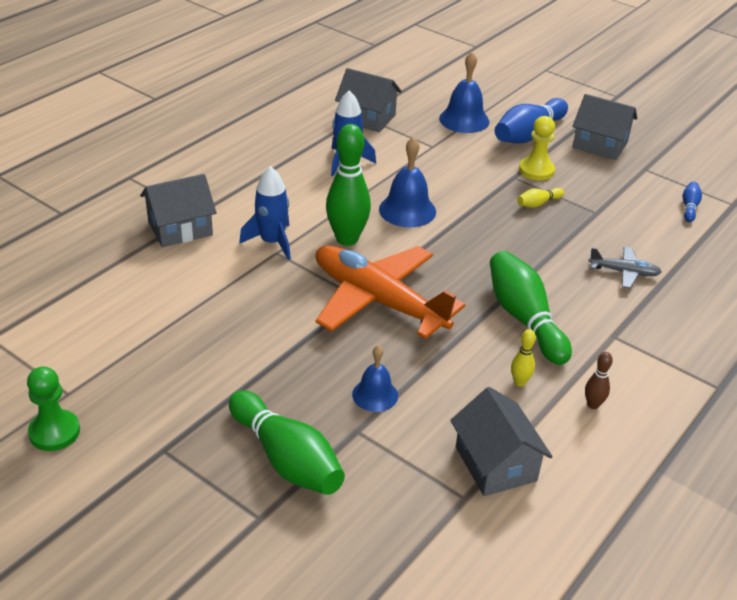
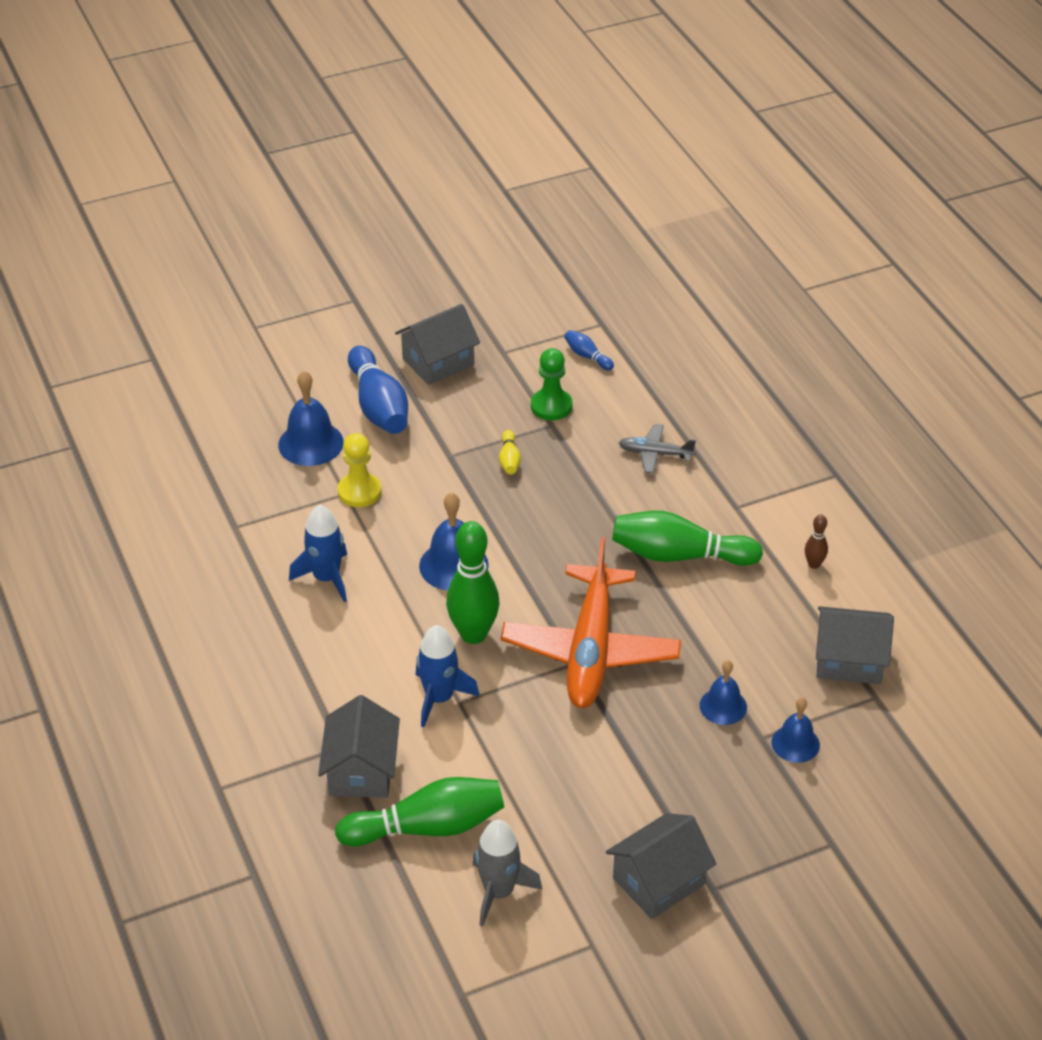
camera: 60 degrees left, 5 degrees up
(54, 432) = (645, 969): green pawn -> green pawn (551, 406)
(99, 327) = (499, 892): none -> grey rocket
(286, 459) = (771, 800): green bowling pin -> green bowling pin (428, 827)
(365, 455) = (795, 743): none -> blue bell
(367, 118) = (245, 523): grey house -> grey house (659, 881)
(378, 301) = (590, 650): orange plane -> orange plane turned 60 degrees counterclockwise
(519, 382) = (761, 599): yellow bowling pin -> none
(536, 170) = (450, 433): yellow pawn -> yellow pawn (359, 492)
(624, 272) = (655, 454): grey plane -> grey plane turned 120 degrees counterclockwise

